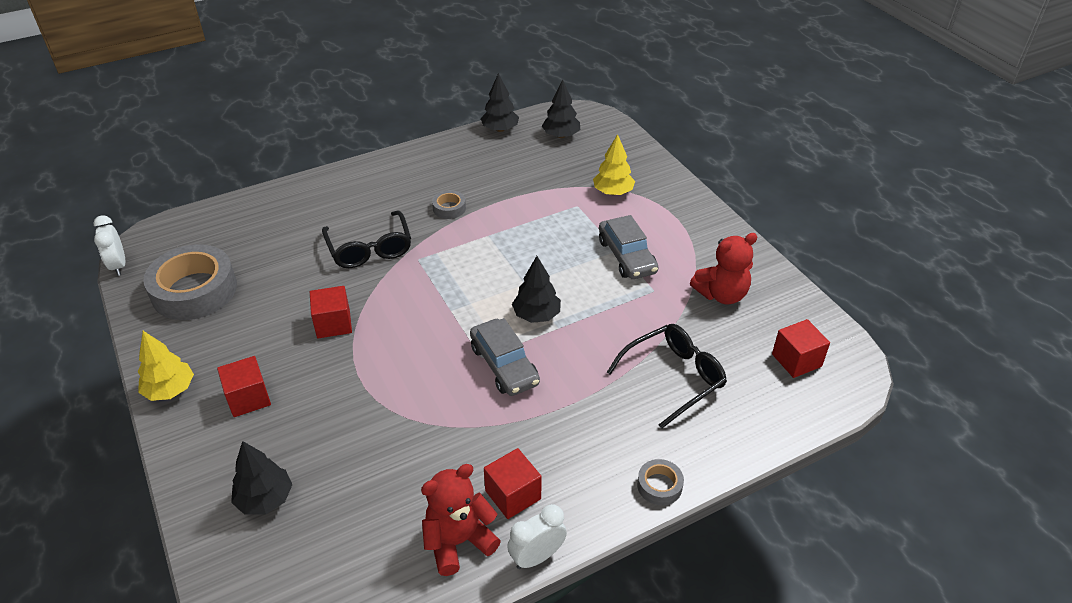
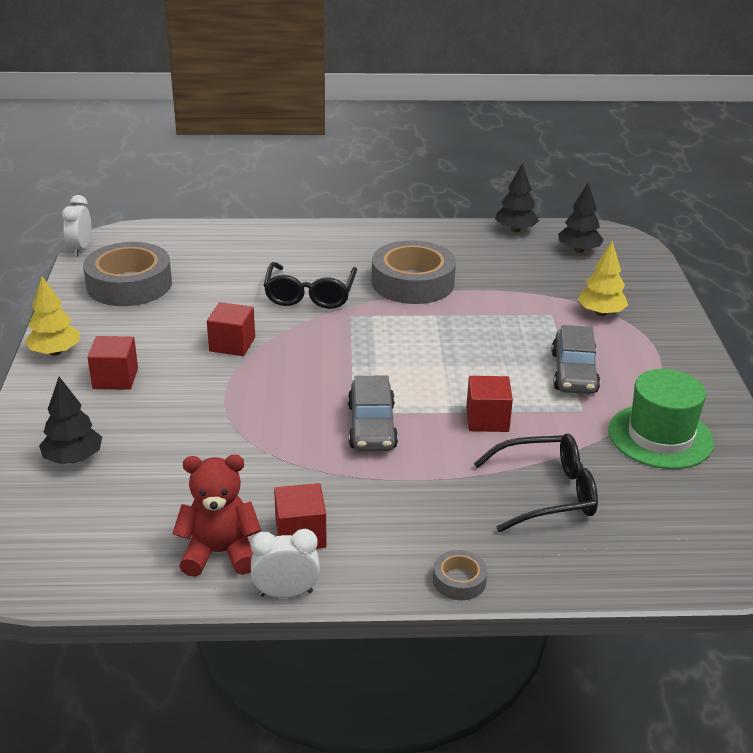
camera: 25 degrees right, 10 degrees down
(449, 208) = (413, 282): grey tape -> grey tape, size x2.25
(536, 315) = (436, 395): black tree -> none
(721, 294) = (660, 436): red teddy bear -> green hat
(796, 360) = (707, 523): red cube -> red cube (487, 420)

